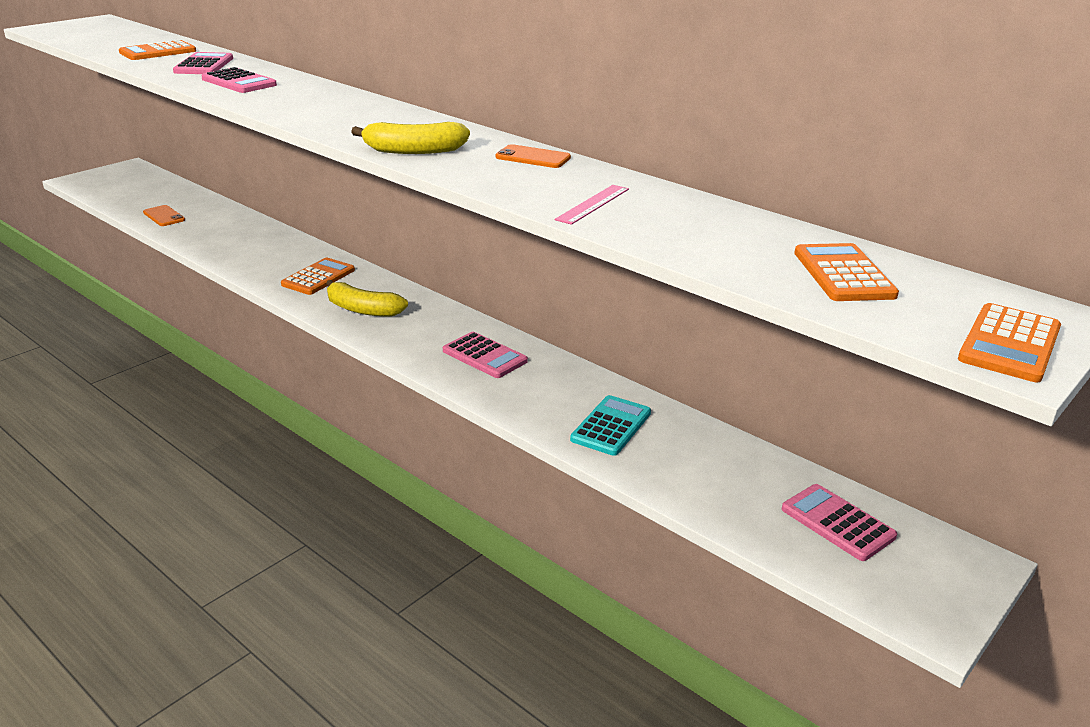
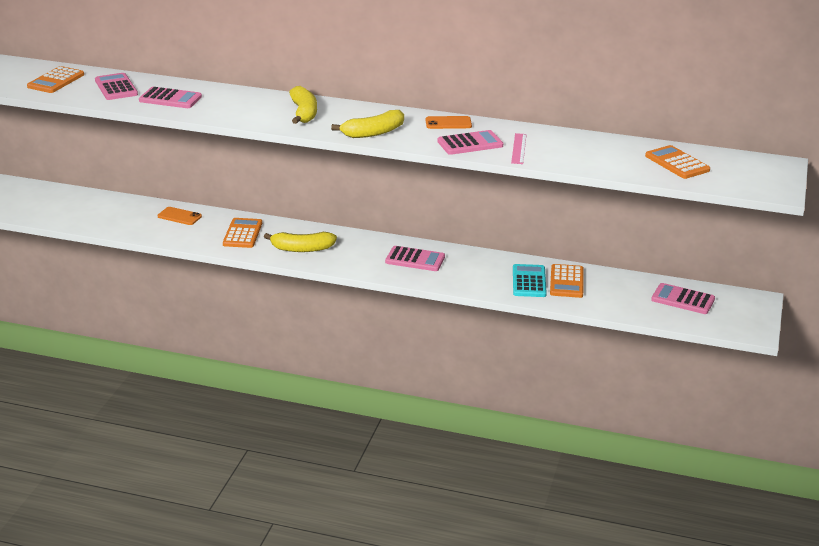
camera: 25 degrees left, 0 degrees up
(164, 216) = (57, 213): orange phone -> orange phone (179, 216)
(363, 117) = (304, 113): none -> yellow banana
(528, 185) = (470, 144): none -> pink calculator
(1009, 344) = (770, 183): orange calculator -> orange calculator (566, 282)

